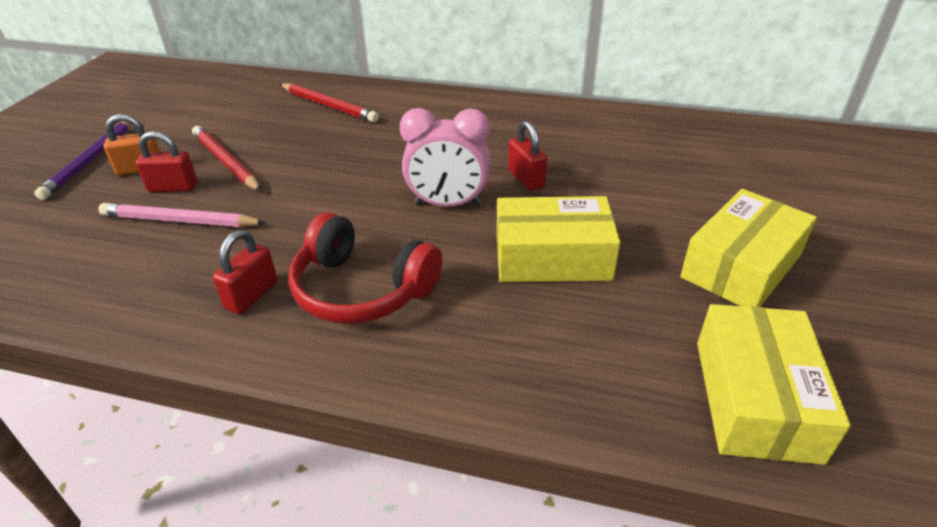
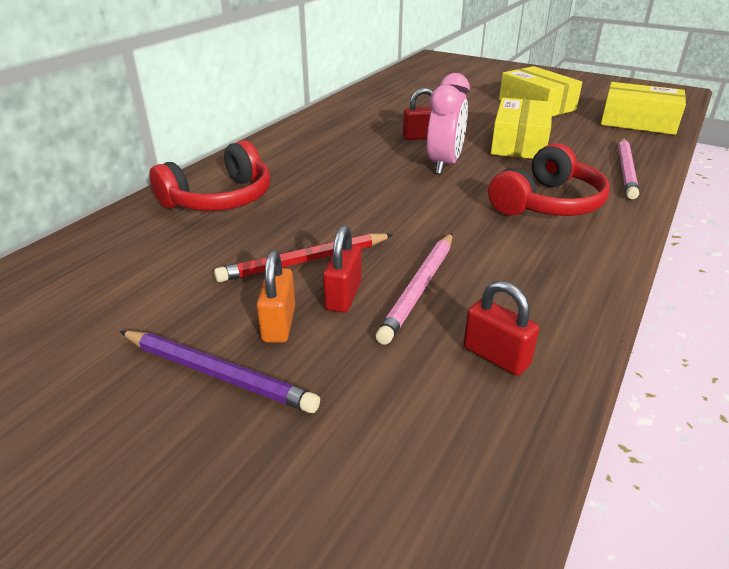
camera: 75 degrees left, 5 degrees down
(252, 295) = (551, 248): red padlock -> red padlock (496, 356)
(329, 106) = (220, 199): red pencil -> red headphones
(498, 368) = (625, 170): none -> pink pencil

